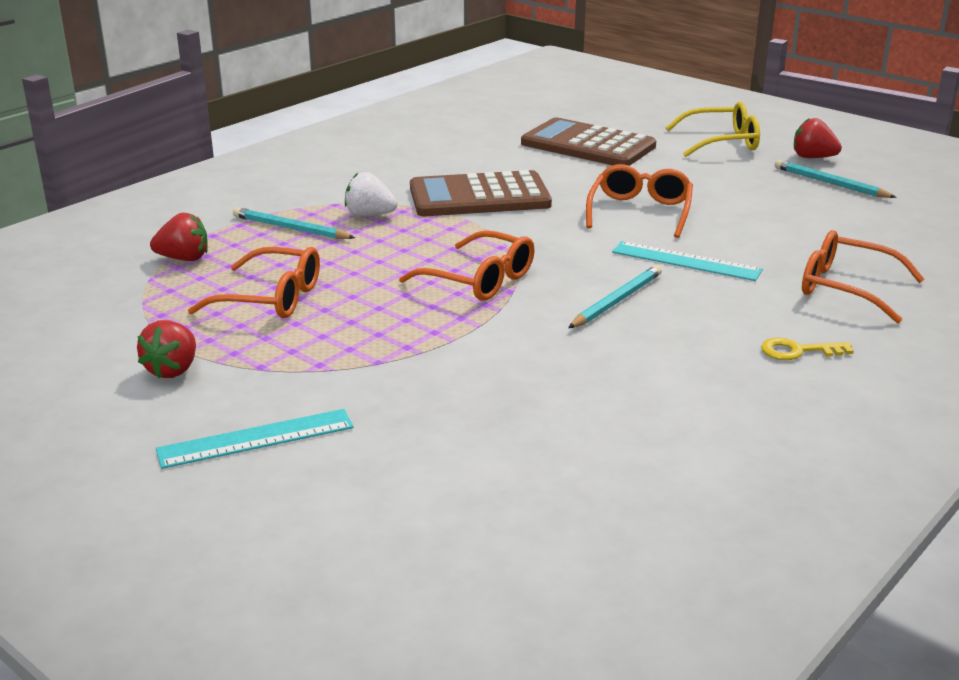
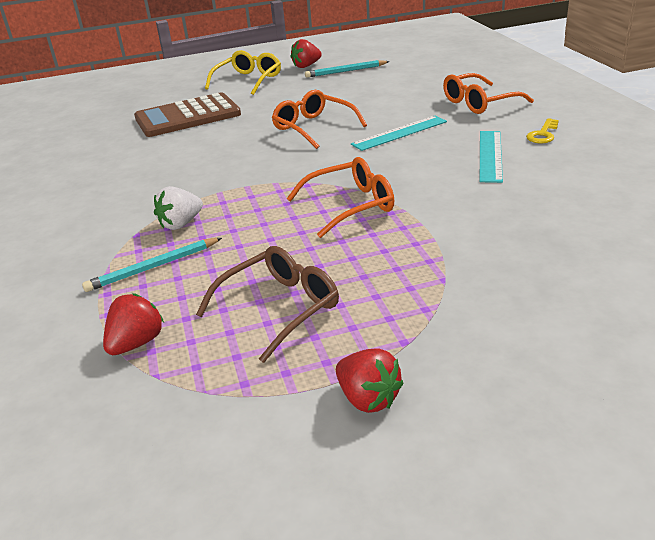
camera: 55 degrees left, 5 degrees up
(256, 439) = (533, 372): turquoise ruler -> turquoise ruler (490, 155)
(271, 298) = (280, 308): orange glasses -> brown glasses
(479, 196) = (213, 172): brown calculator -> none
(617, 301) = (432, 167): turquoise pencil -> none

